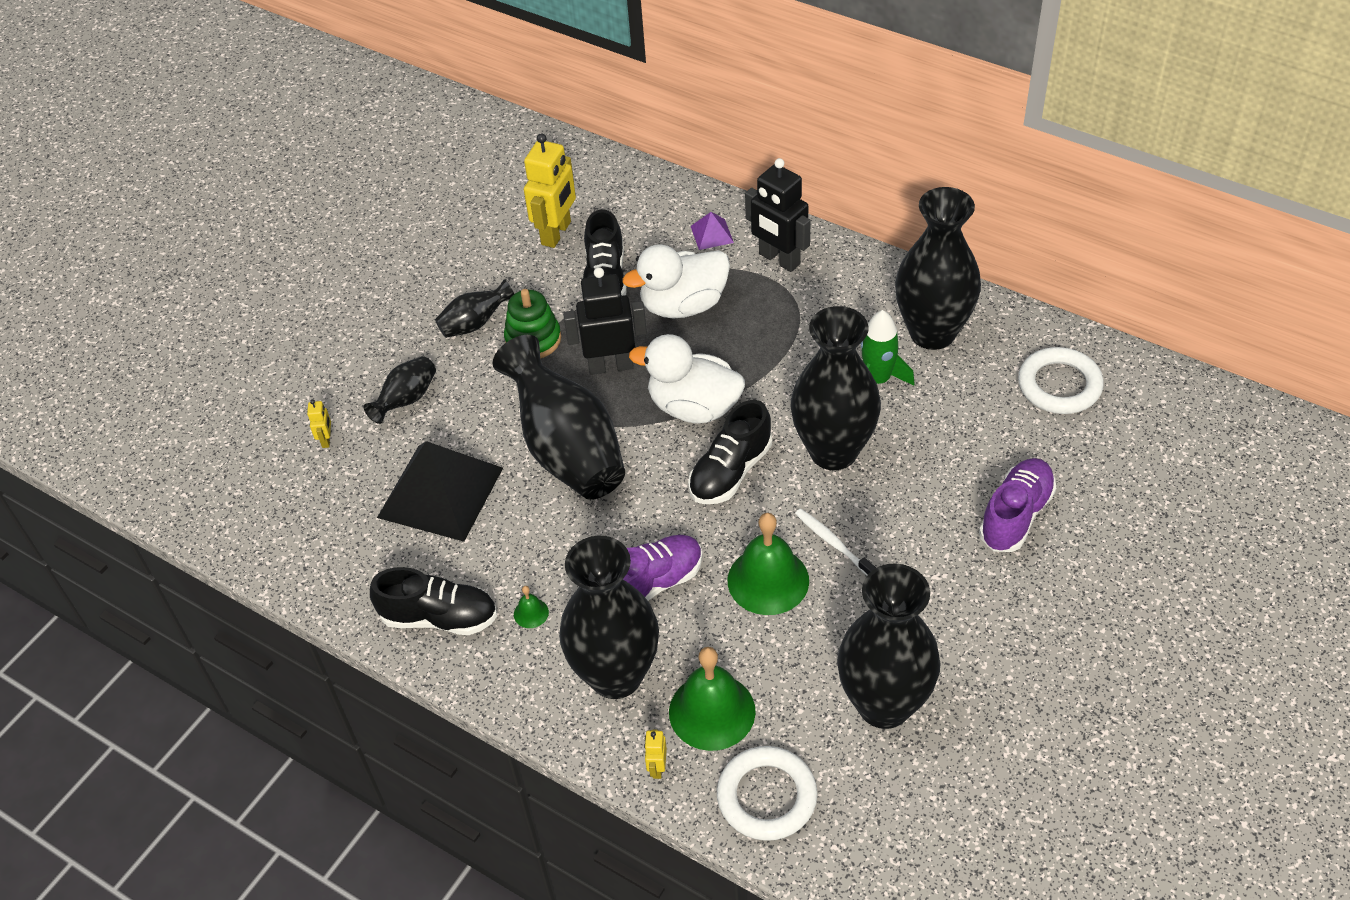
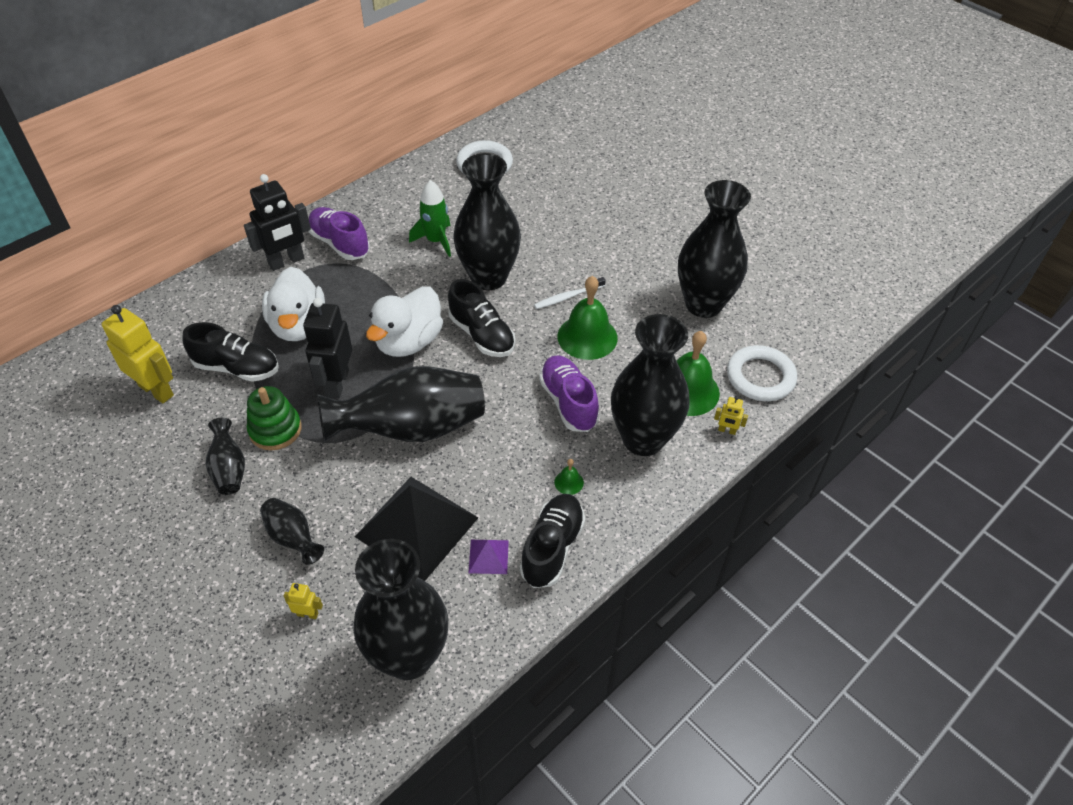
camera: 80 degrees left, 0 degrees up
(711, 234) = (231, 292): purple pyramid -> purple pyramid (488, 556)
(932, 333) = (408, 205): black vase -> black vase (408, 656)
(1016, 515) = (579, 210): purple shoe -> purple shoe (340, 243)

